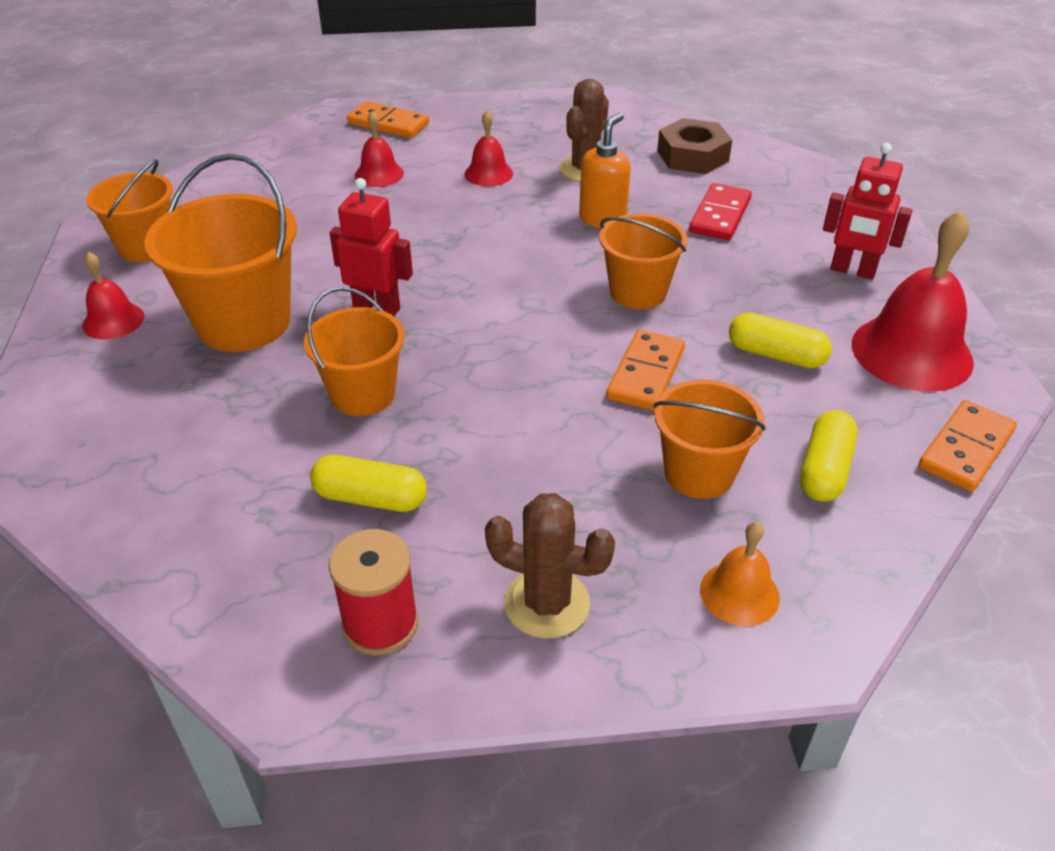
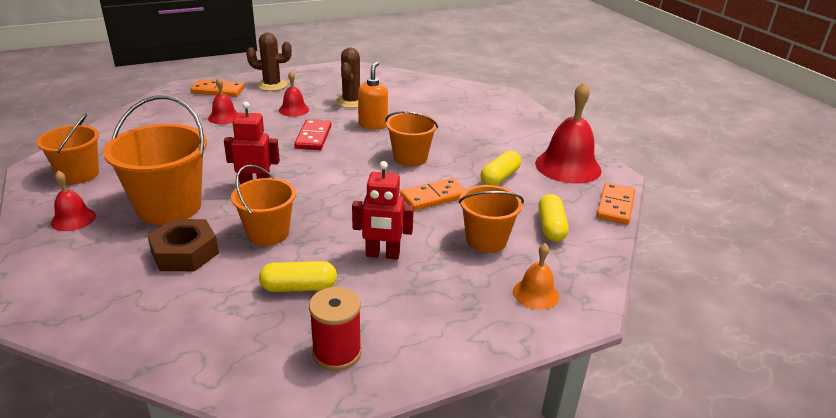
camera: 20 degrees left, 10 degrees down
(547, 603) = (432, 321): brown cactus -> brown cactus (272, 85)
(645, 373) = (433, 197): orange domino -> orange domino turned 60 degrees clockwise
(692, 156) = (409, 89): brown nut -> brown nut (185, 253)
(720, 216) = (438, 116): red domino -> red domino (313, 137)
(776, 355) = (500, 177): yellow capsule -> yellow capsule turned 60 degrees counterclockwise
(852, 271) = (520, 133): red robot -> red robot (382, 255)

